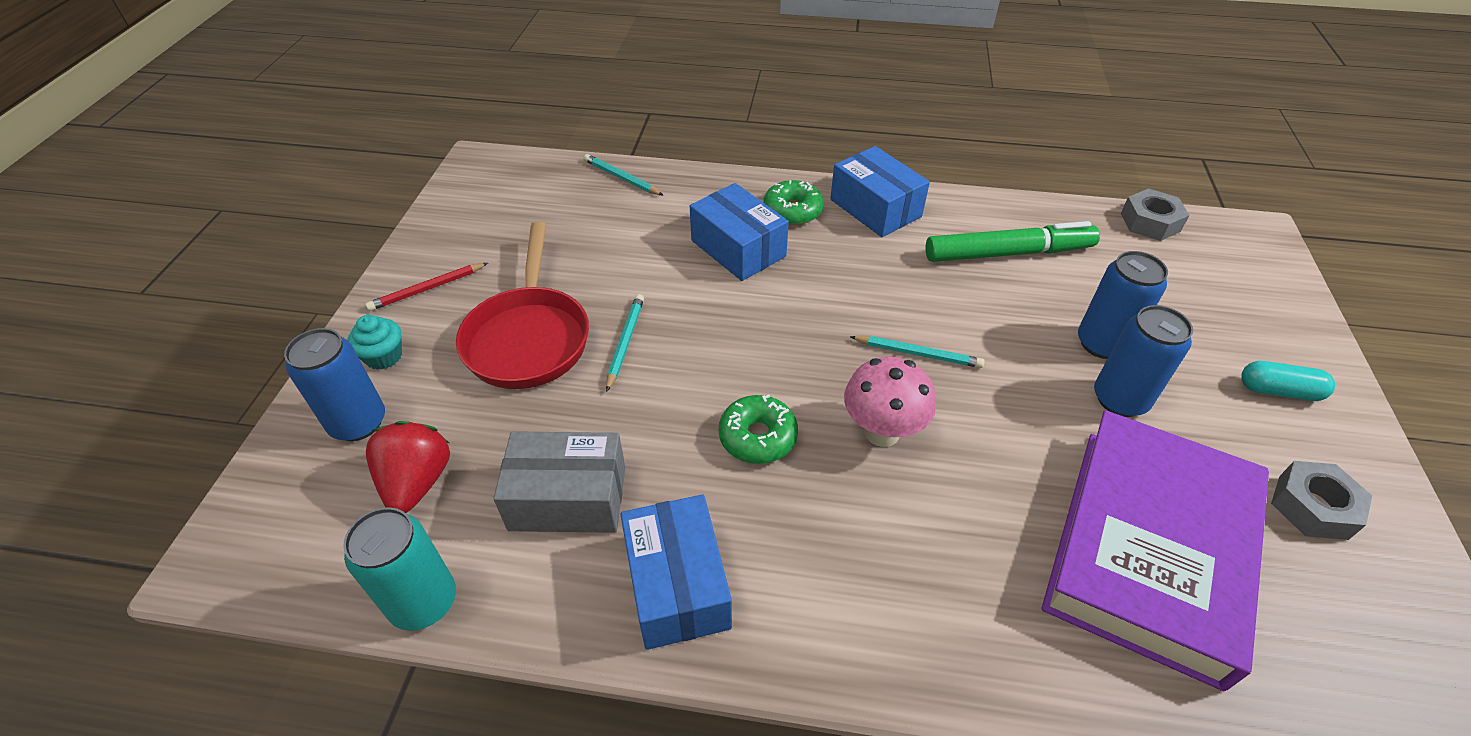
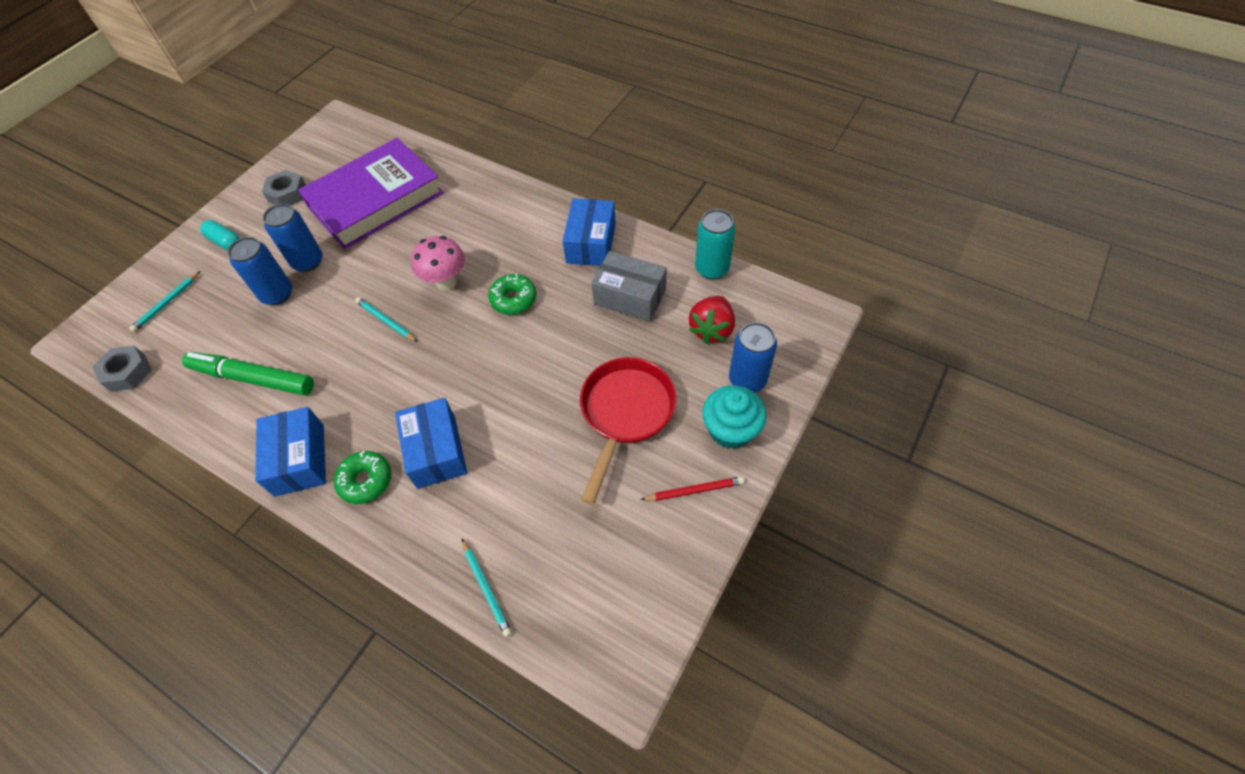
camera: 155 degrees left, 10 degrees up
(384, 356) = (730, 430): turquoise cupcake -> turquoise cupcake, size x1.63
(625, 342) = (561, 388): turquoise pencil -> turquoise pencil (167, 303)

